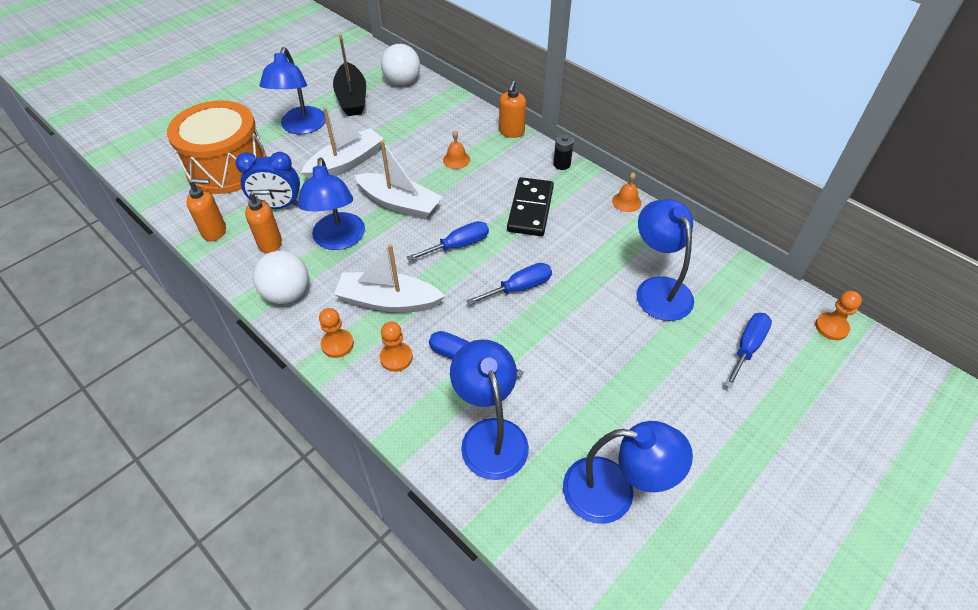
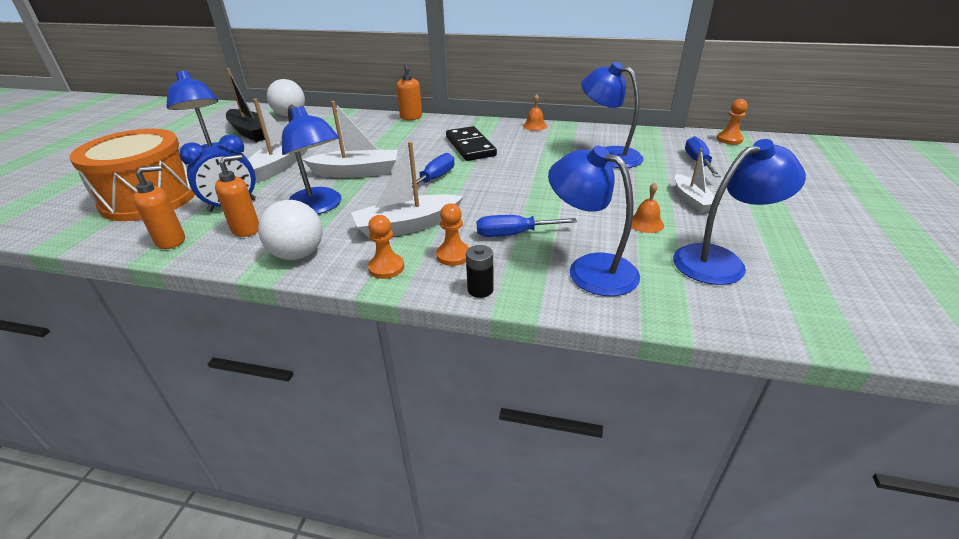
camera: 30 degrees left, 15 degrees down
(456, 160) = (381, 139): orange bell -> orange bell (646, 223)
(519, 288) = (510, 184): blue screwdriver -> none
(561, 164) = (467, 122): black battery -> black battery (480, 290)
(676, 400) = (692, 200): none -> white boat

